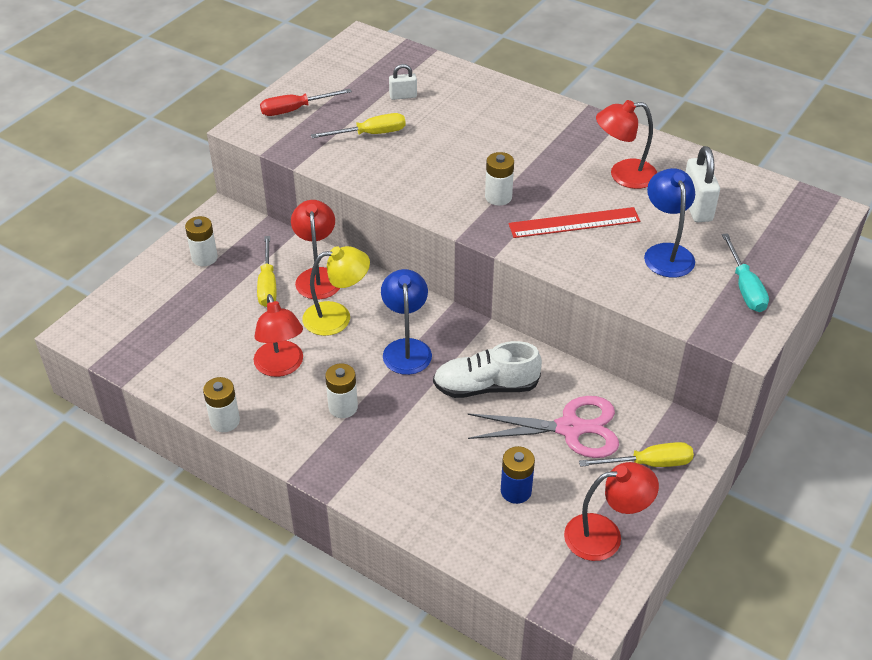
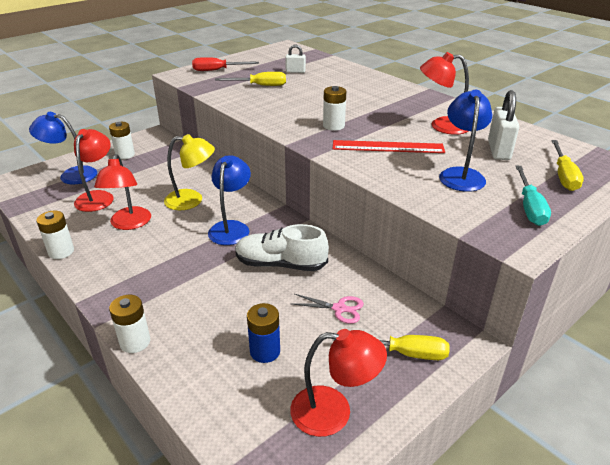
camera: 15 degrees right, 10 degrees down
(154, 305) = (71, 175): none -> blue lamp
(267, 284) = (156, 175): yellow screwdriver -> yellow screwdriver (563, 176)
(318, 276) = (194, 175): red lamp -> red lamp (98, 197)
(343, 407) = (156, 258): white battery -> white battery (135, 342)
(569, 428) = (339, 308): pink scissors -> pink scissors, size x0.51

